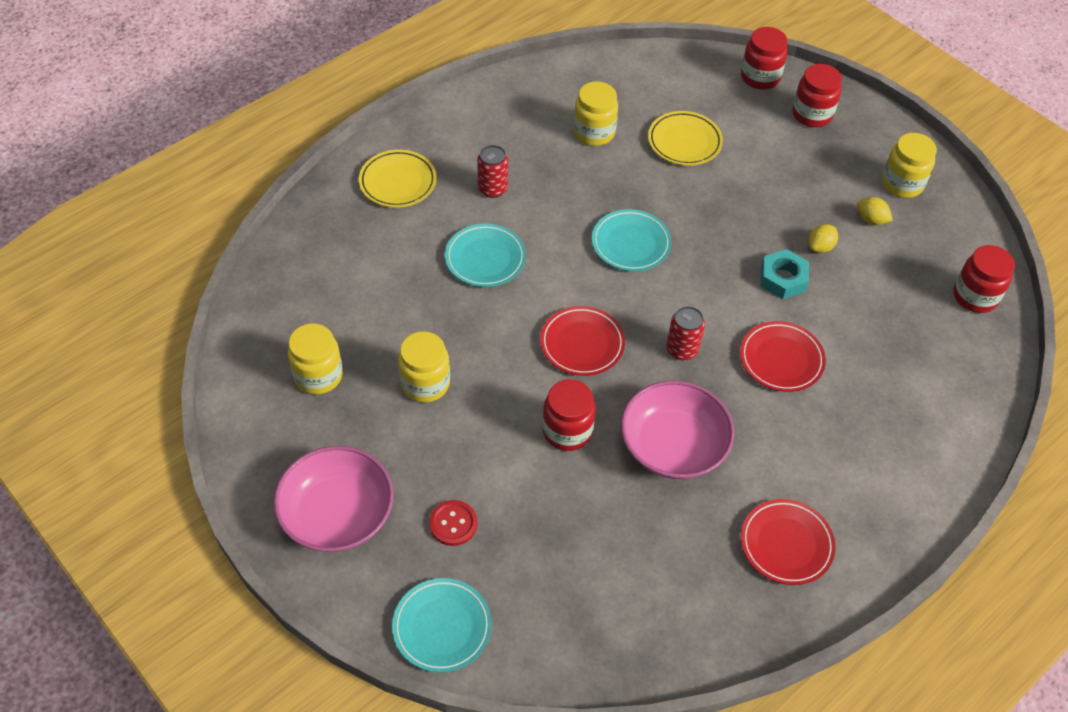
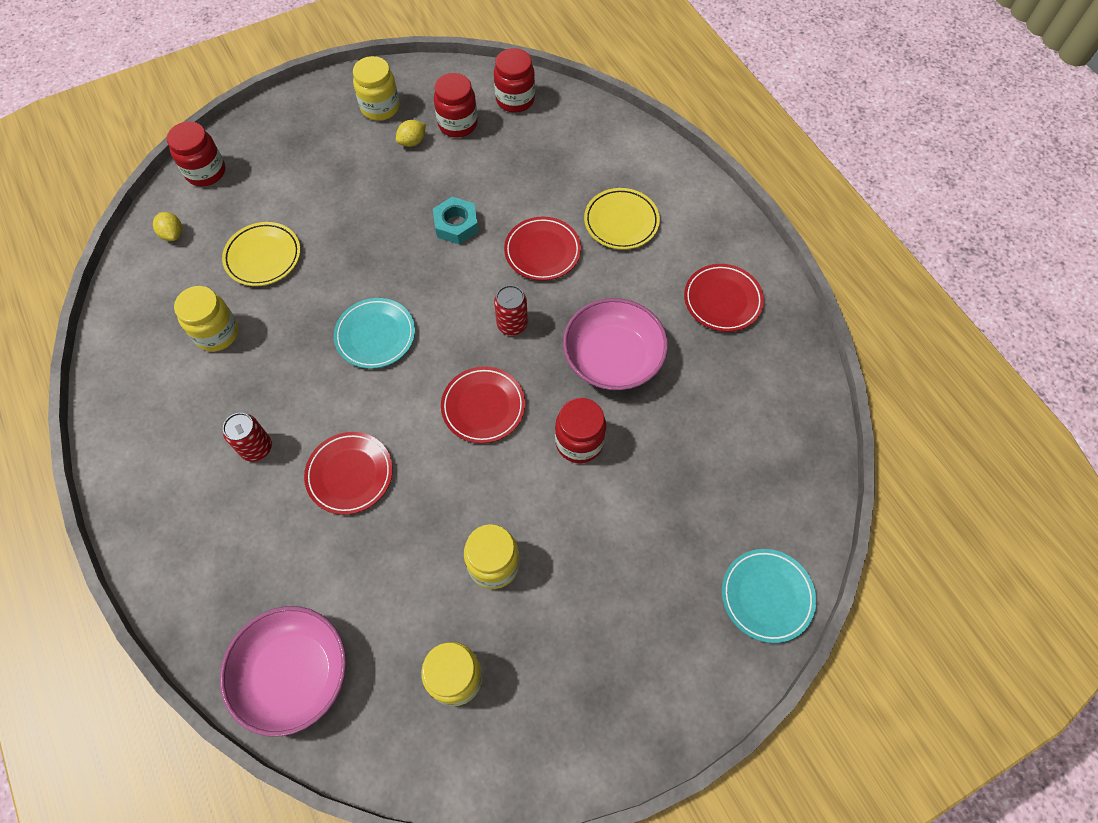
camera: 75 degrees left, 10 degrees up
(337, 514) = (631, 680): pink bowl -> pink bowl (294, 674)
(398, 182) = (208, 547): yellow plate -> yellow plate (621, 222)
(453, 524) = (661, 566): red button -> none
(485, 259) = (350, 474): turquoise plate -> red plate
(812, 114) = (272, 146): red jar -> red jar (458, 124)
(820, 247) = (430, 187): yellow lemon -> yellow lemon (173, 234)

